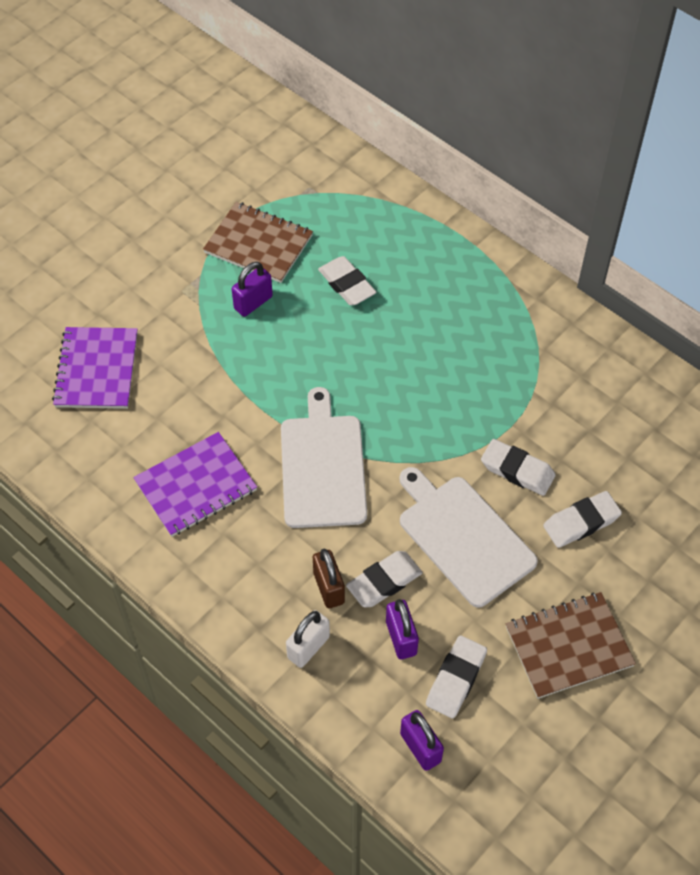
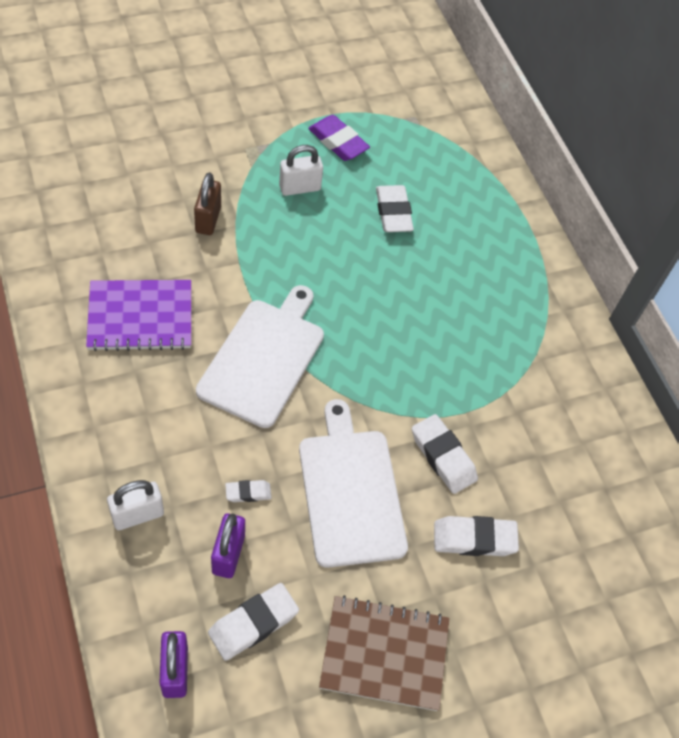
camera: 20 degrees right, 0 degrees up
(97, 370) = (127, 177): purple notebook -> none
(253, 302) = (299, 188): purple padlock -> white padlock
(258, 244) = (338, 142): brown notebook -> purple eraser
(328, 588) = (194, 470): brown padlock -> brown padlock (208, 219)
(384, 582) = (248, 493): white eraser -> white eraser, size x0.55

